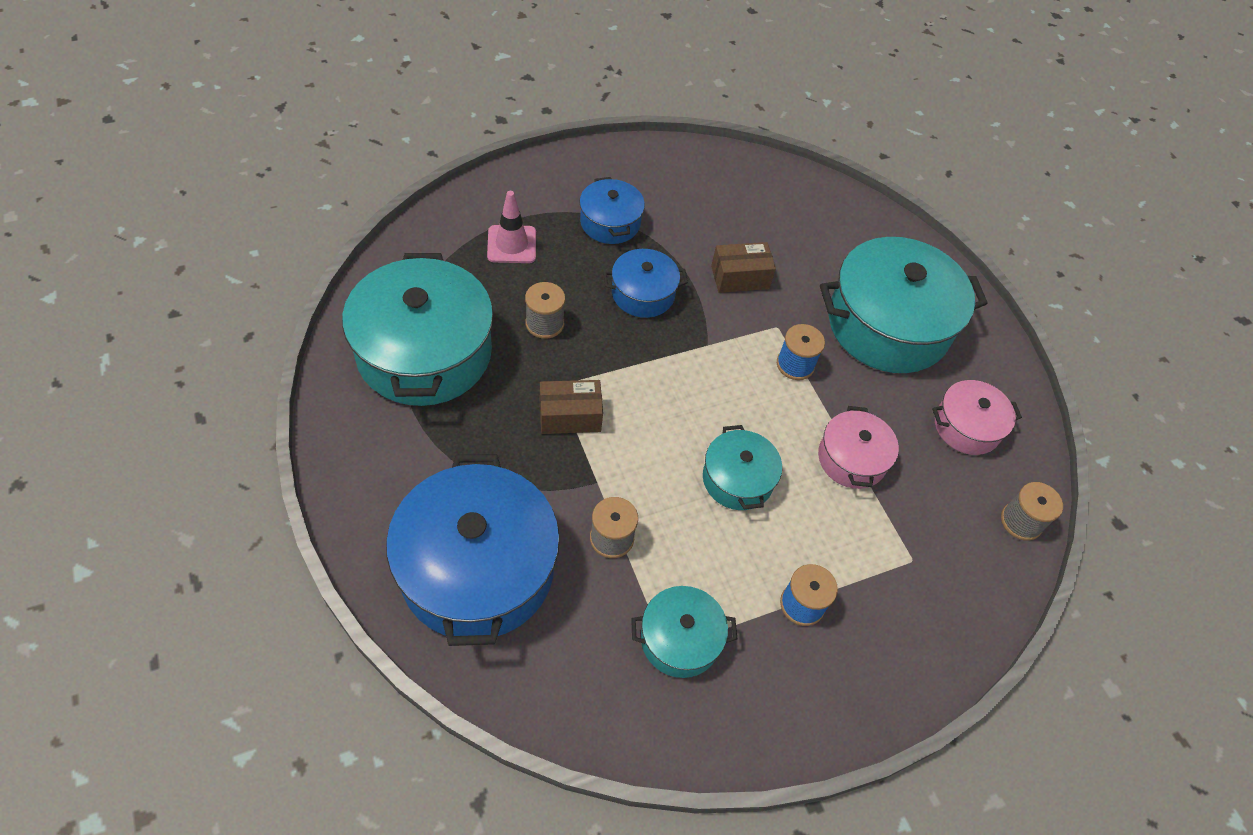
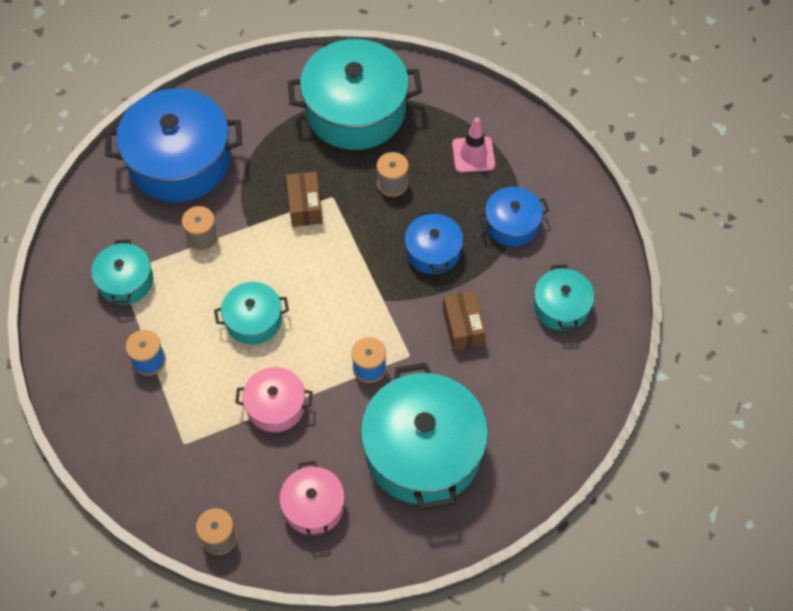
camera: 95 degrees right, 5 degrees up
(713, 197) = (561, 306): none -> turquoise pot

